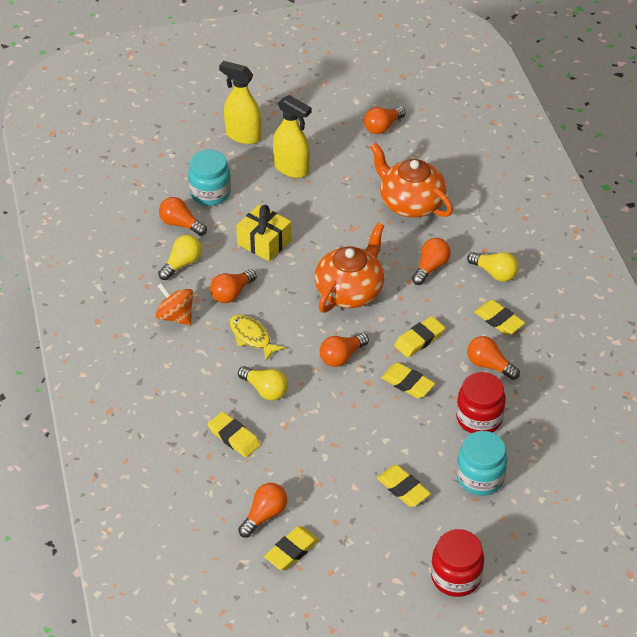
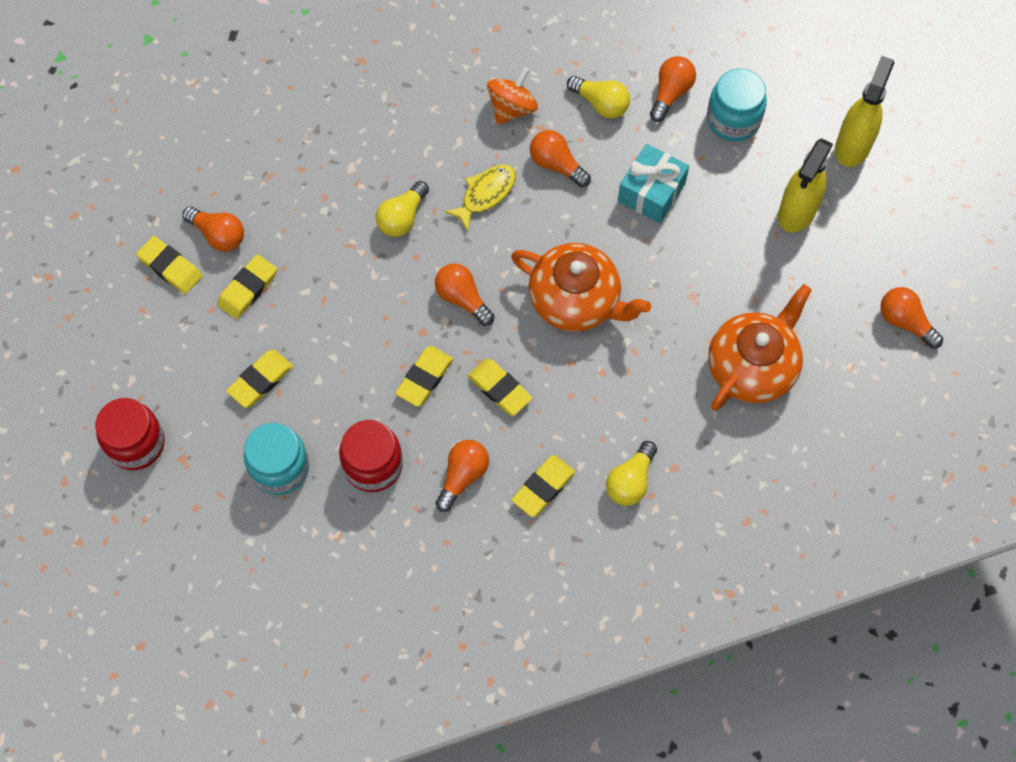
camera: 85 degrees right, 20 degrees up
(234, 437) = (328, 192): yellow eraser -> yellow eraser (248, 289)
(264, 242) = (651, 192): yellow gift -> turquoise gift
(430, 267) = (631, 398): orange light bulb -> none

